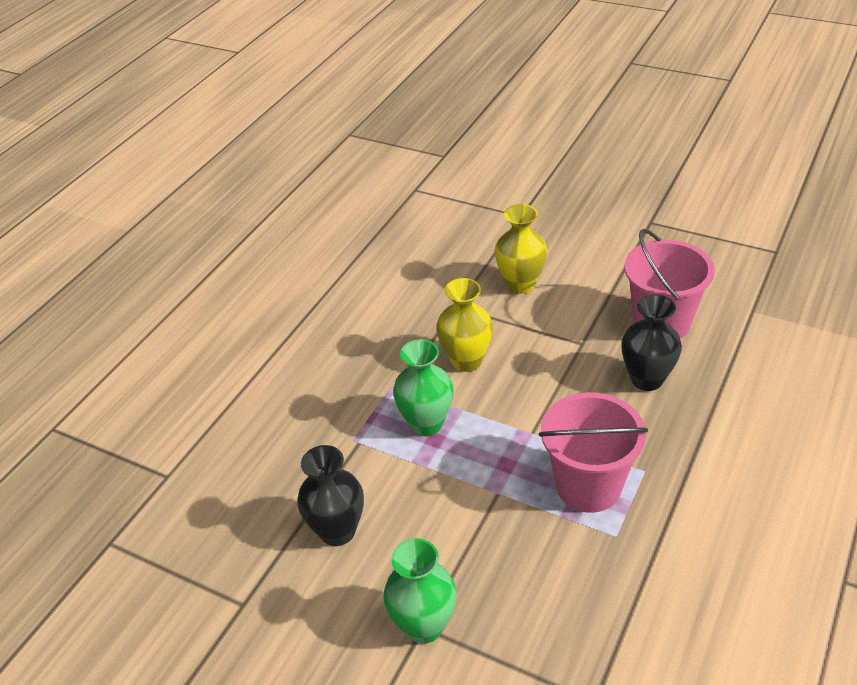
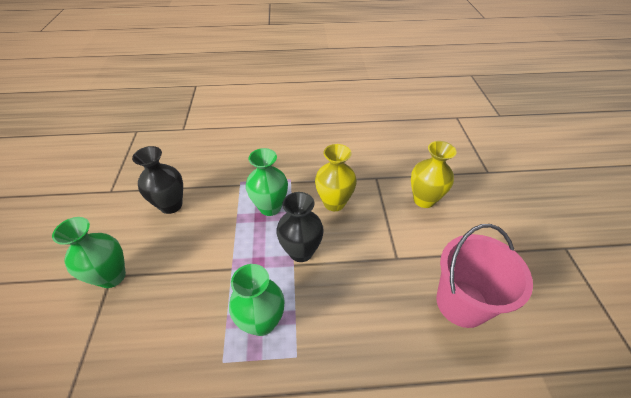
camera: 55 degrees right, 5 degrees up
(588, 486) = (262, 322): pink bucket -> green vase
(646, 379) = (392, 317): black vase -> black vase (301, 251)

